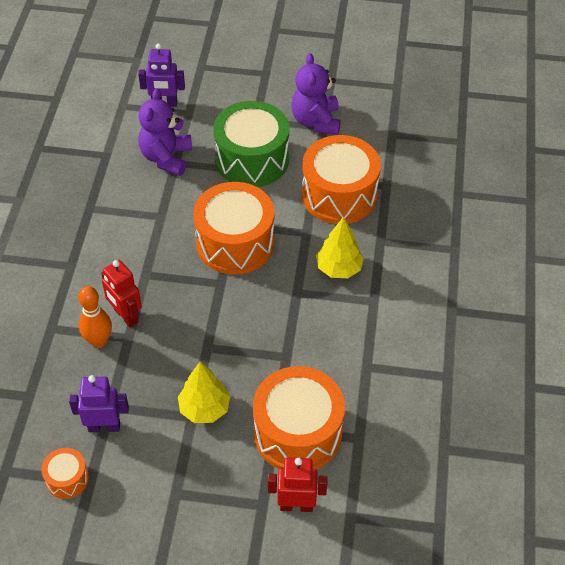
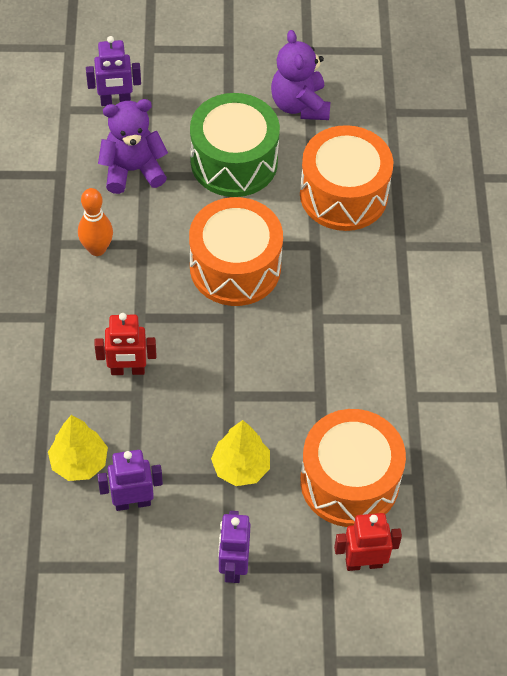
camera: 10 degrees left, 5 degrees up
(67, 479) = (104, 567): orange drum -> none
(98, 341) = (103, 403): orange bowling pin -> orange bowling pin (97, 249)
(125, 316) = (127, 370): red robot -> red robot turned 45 degrees counterclockwise
(166, 158) = (132, 170): purple teddy bear -> purple teddy bear turned 75 degrees clockwise
(179, 493) = (233, 566): none -> purple robot
(339, 268) = (359, 284): yellow tree -> yellow tree (79, 462)

